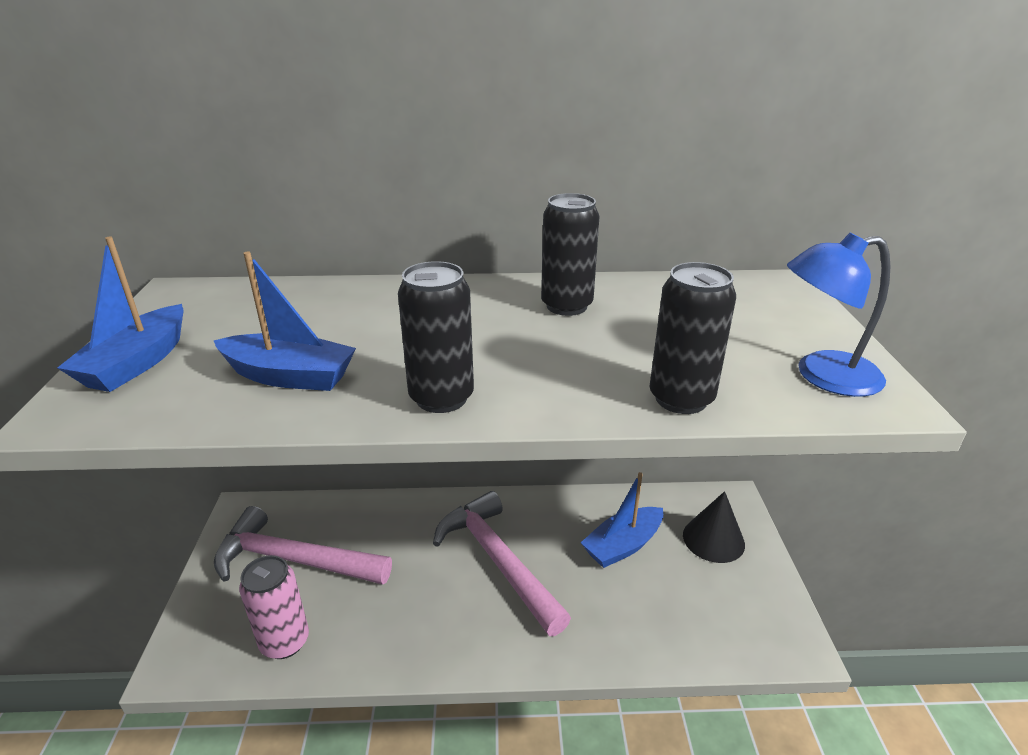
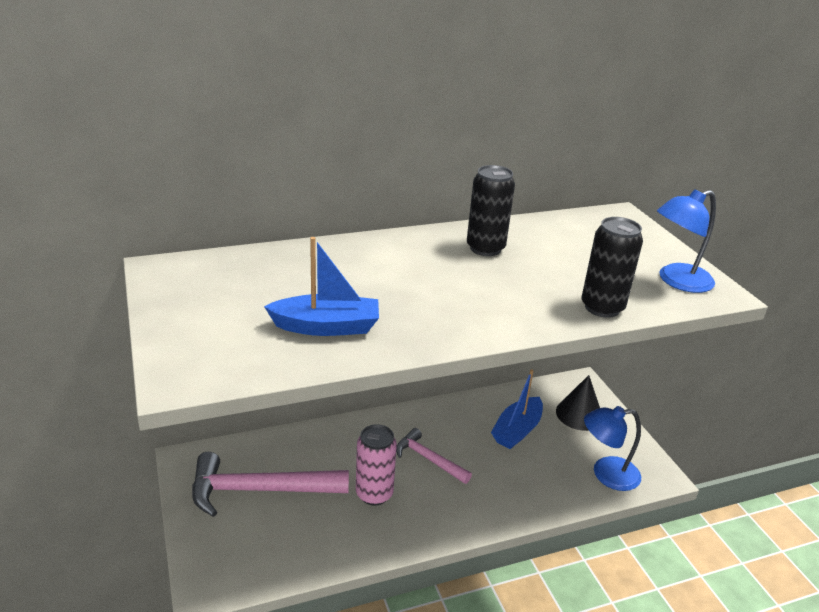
camera: 20 degrees left, 0 degrees up
(137, 363) = (194, 332): blue boat -> none
(285, 642) = (290, 551): pink can -> pink can (374, 494)
(441, 398) = (449, 328): black can -> none
(498, 561) = (428, 459): pink hammer -> pink hammer, size x0.57
(720, 628) = (606, 474): none -> blue lamp

